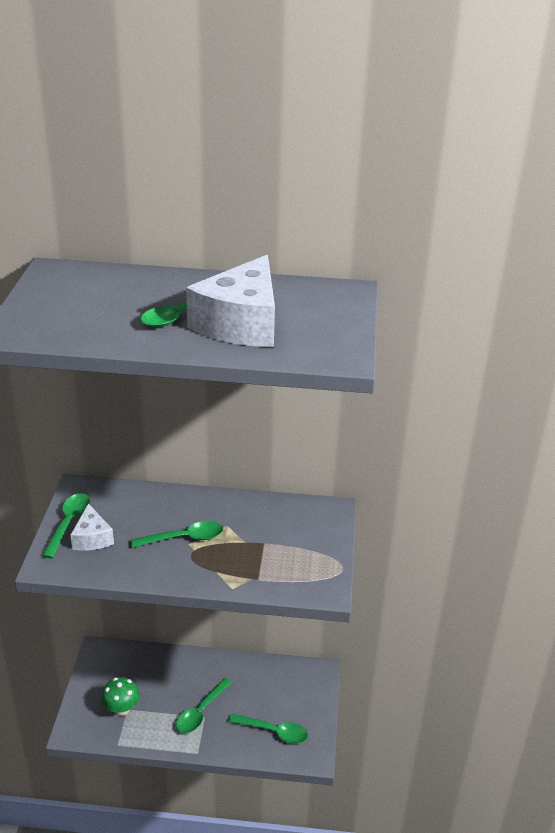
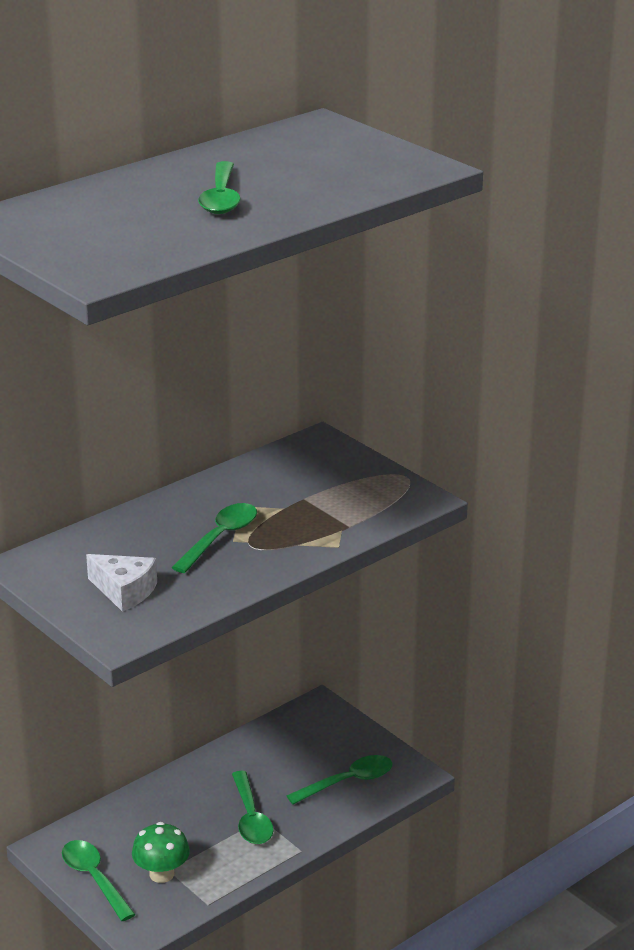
camera: 45 degrees left, 5 degrees down
(68, 523) = (74, 595): green spoon -> green spoon (94, 879)
(241, 323) = (290, 181): white cheese -> none

